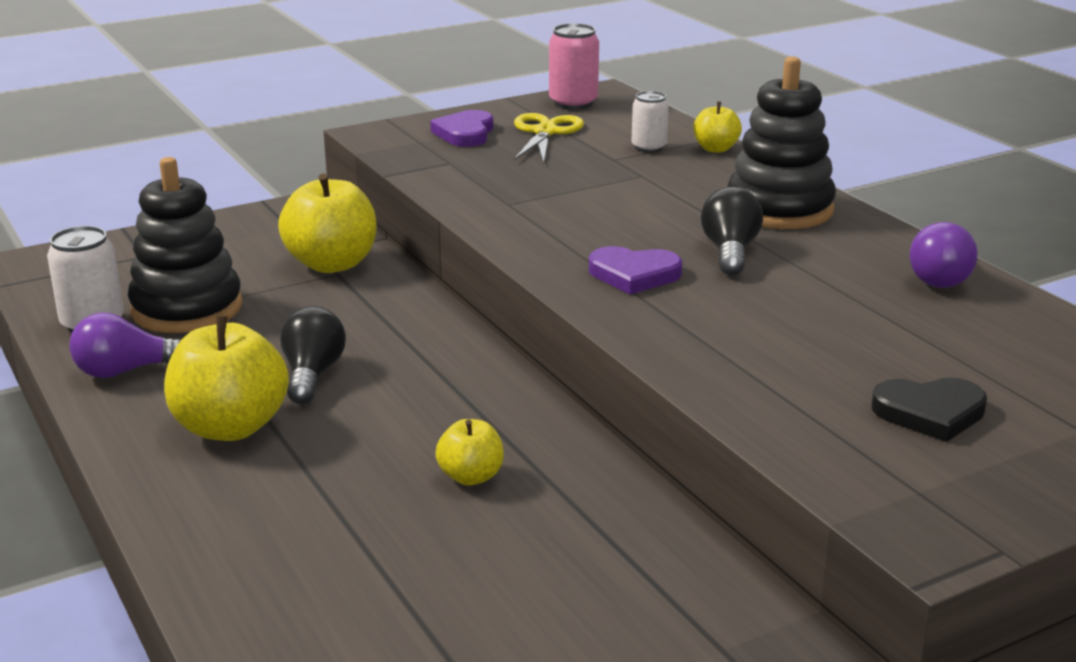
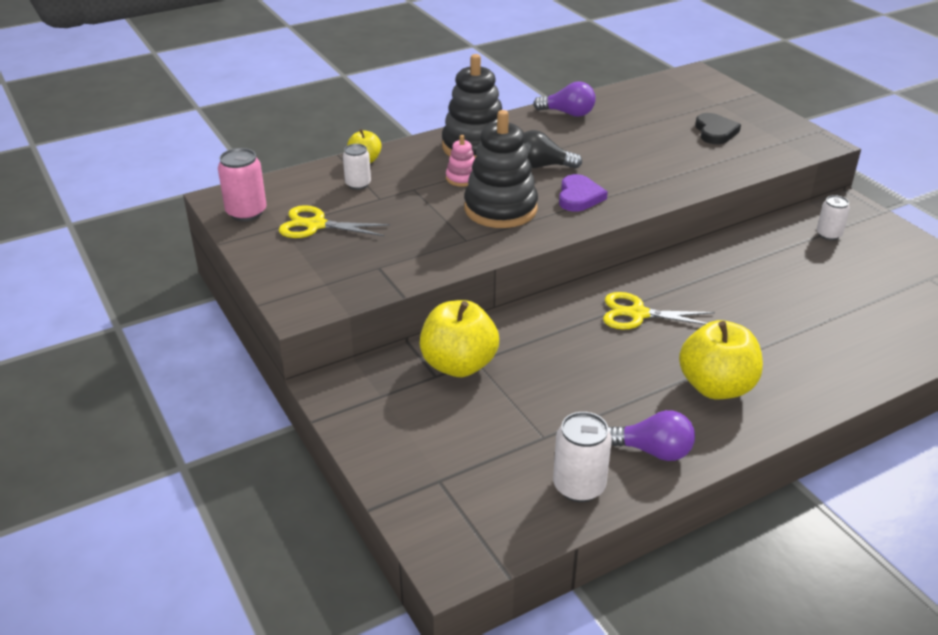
camera: 90 degrees left, 10 degrees up
(126, 371) = (653, 451): purple light bulb -> purple light bulb turned 60 degrees counterclockwise
(187, 308) = (545, 434): black stacking toy -> black stacking toy (500, 209)
(312, 375) = (639, 358): black light bulb -> none
(418, 381) = (637, 314): none -> yellow scissors
(465, 133) = (310, 261): purple heart -> none
(471, 476) = (740, 291): yellow apple -> none
(675, 612) = (828, 234): none -> white can
(677, 201) = (462, 178): none -> pink stacking toy

